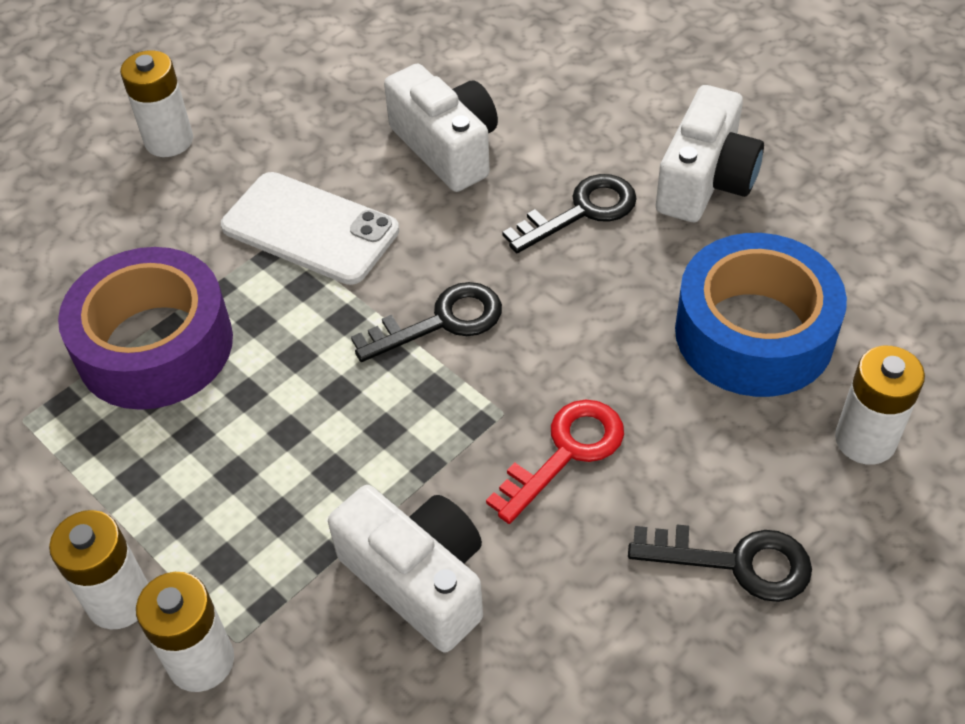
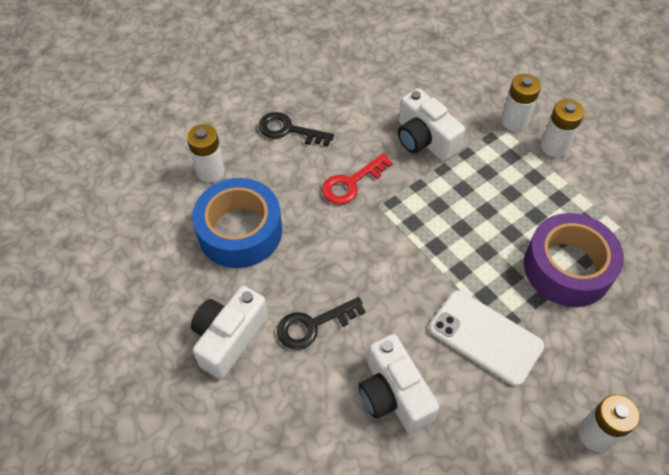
camera: 175 degrees left, 5 degrees up
(441, 322) = (406, 260): black key -> none

